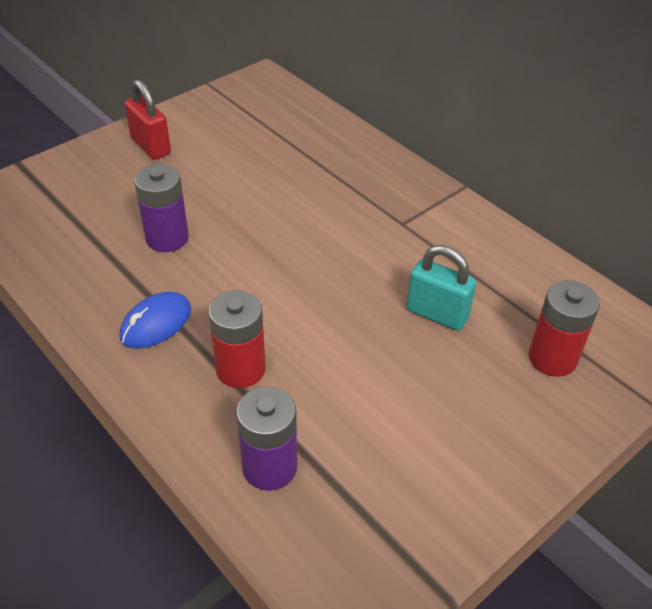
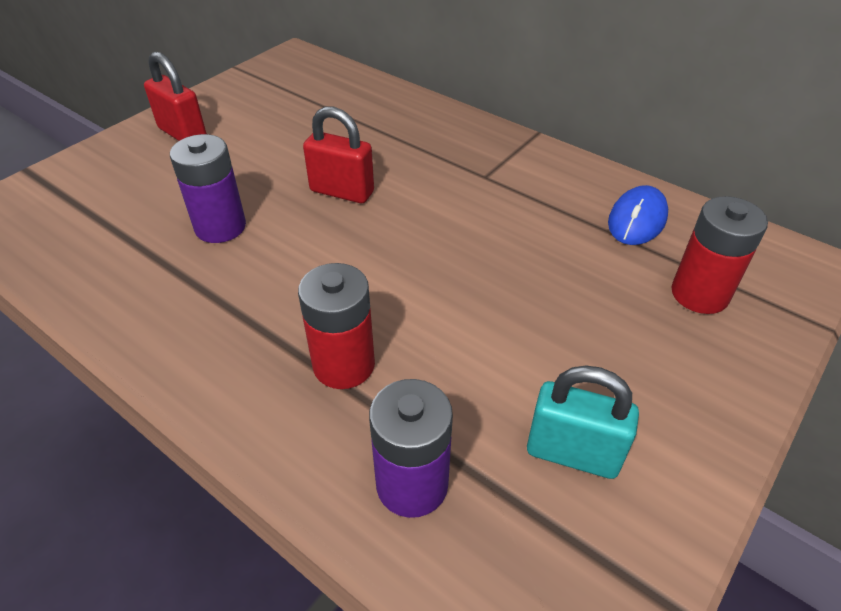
camera: 10 degrees left, 0 degrees up
(156, 323) = (225, 326): blue mouse -> blue mouse (637, 220)
(274, 220) = (342, 191): none -> red padlock
(437, 314) = (555, 265): turquoise padlock -> turquoise padlock (573, 453)

